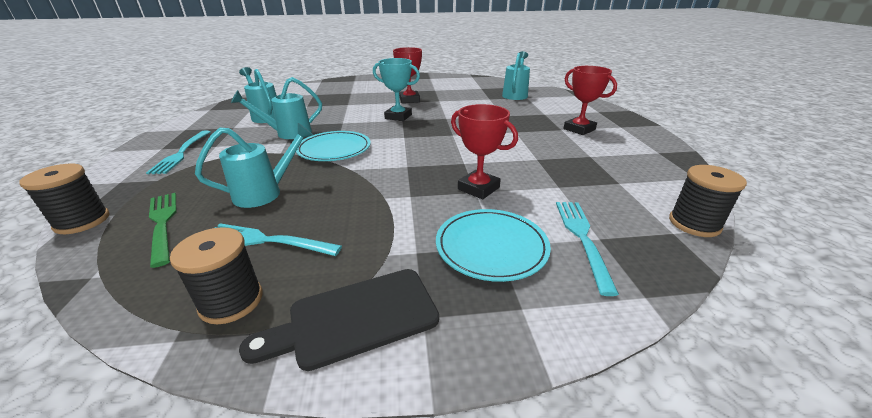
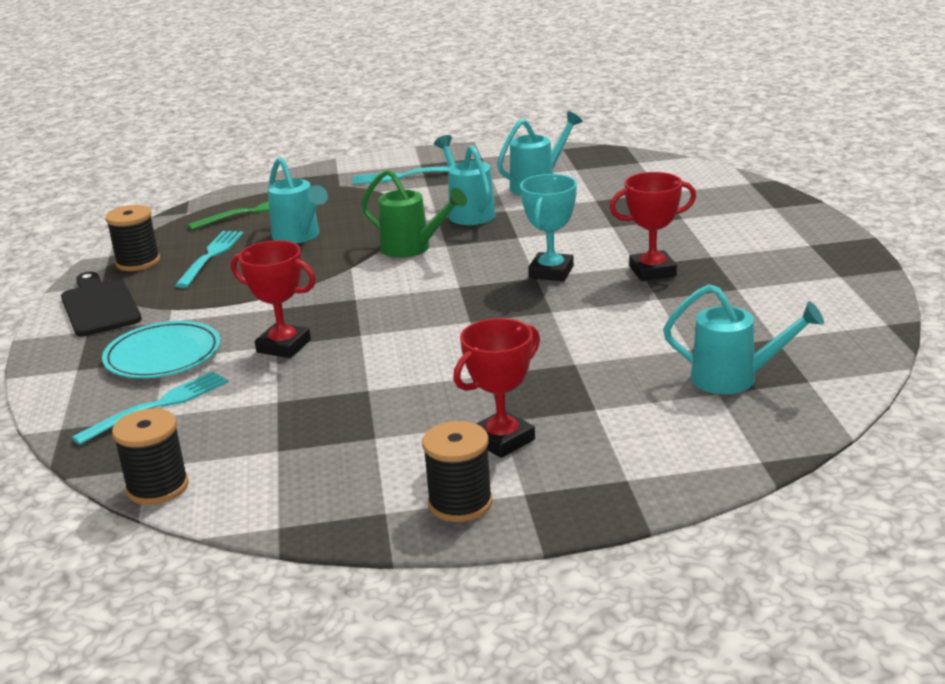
camera: 90 degrees right, 5 degrees down
(82, 221) = (265, 184): black spool -> black spool (460, 503)
(334, 149) = (412, 248): turquoise plate -> green watering can
(478, 188) = (284, 346): red trophy -> red trophy turned 75 degrees clockwise
(582, 238) = (158, 405): turquoise fork -> turquoise fork turned 45 degrees counterclockwise

